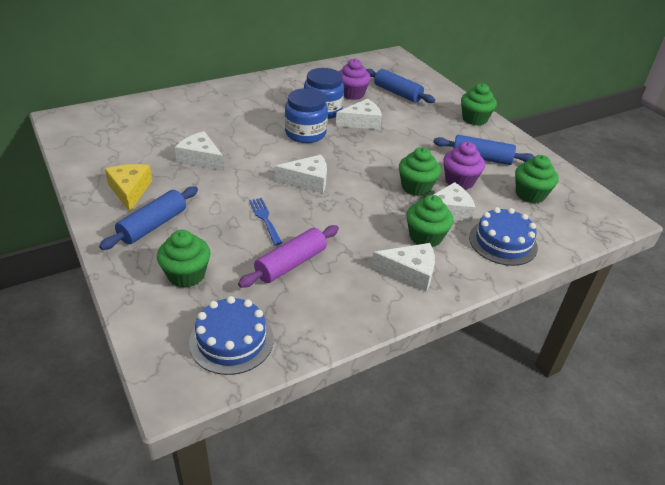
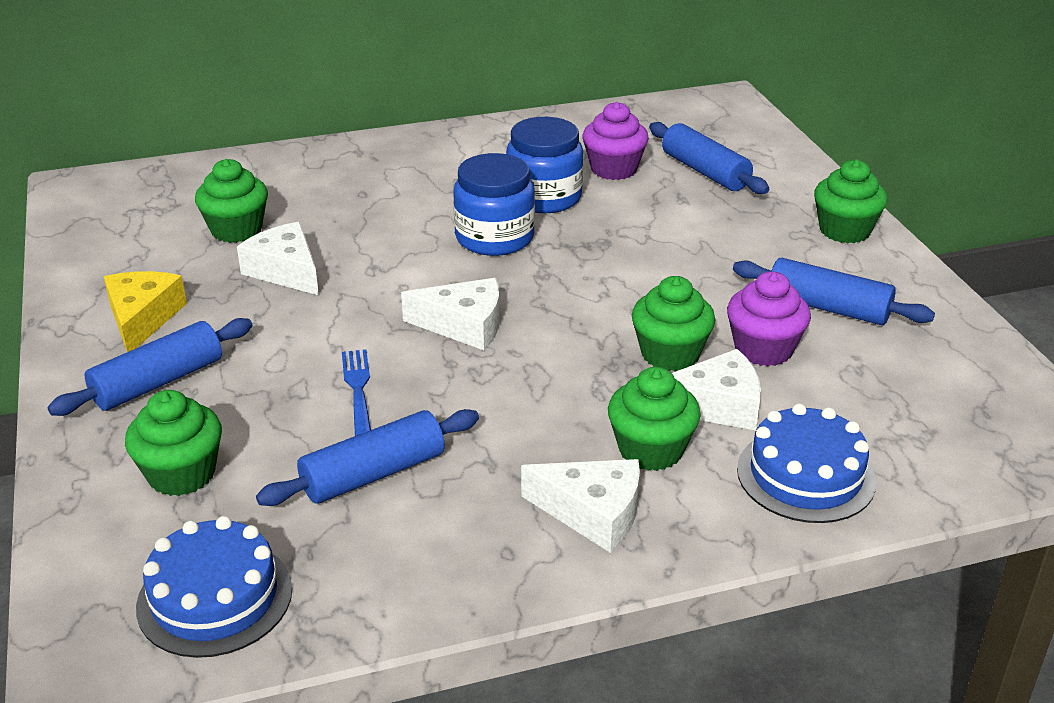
camera: 15 degrees right, 5 degrees down
(291, 264) = (373, 474): purple rolling pin -> blue rolling pin
(362, 122) = (612, 223): white cheese -> none
(530, 194) = (903, 387): green cupcake -> green cupcake (236, 230)

